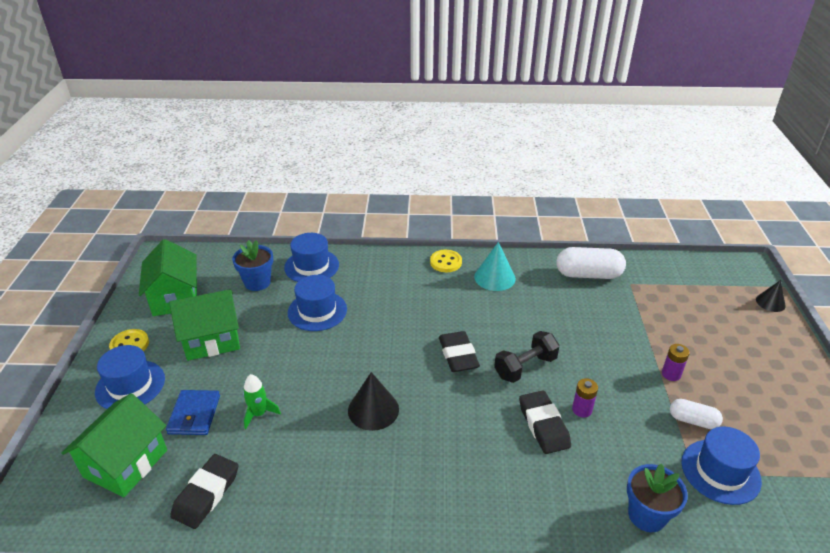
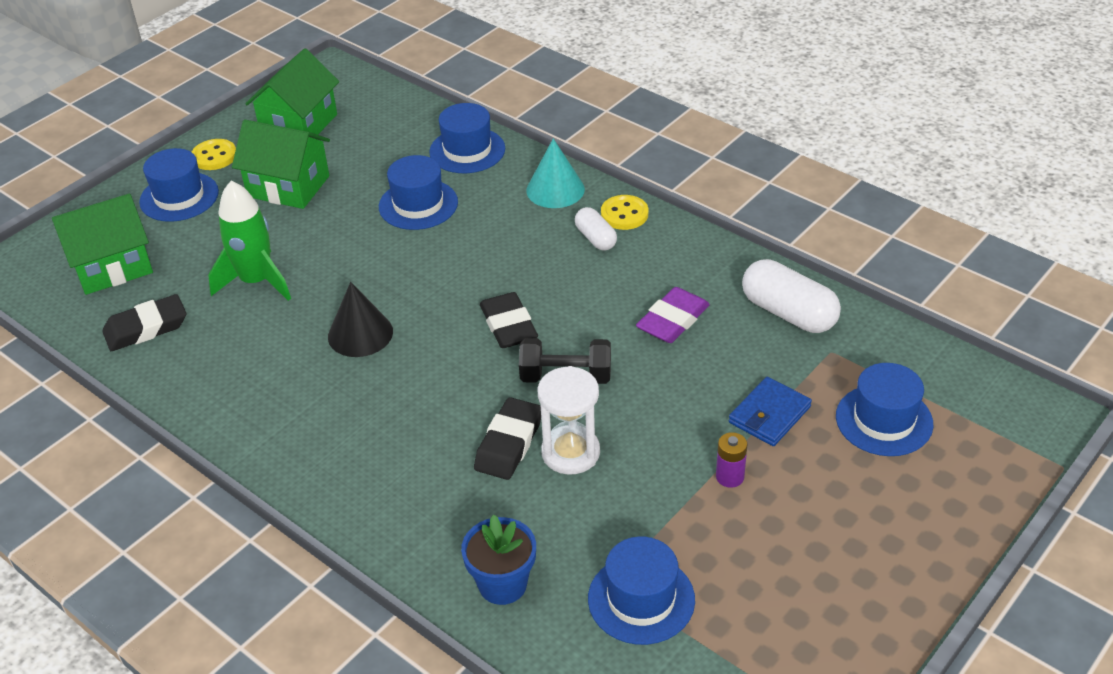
camera: 40 degrees right, 5 degrees up
(194, 414) = (203, 252): blue wallet -> blue wallet (769, 415)
(257, 282) = (392, 144): blue flower pot -> none
(259, 414) = (256, 281): green rocket -> green rocket, size x1.81
(458, 355) = (509, 325): black eraser -> black eraser turned 45 degrees counterclockwise
(494, 277) = (661, 260): turquoise cone -> turquoise cone (555, 189)
(540, 306) = (673, 320): none -> purple eraser
(582, 410) = (570, 453): purple battery -> white hourglass
(693, 421) = (684, 536): white capsule -> white capsule (595, 238)
(694, 305) = (884, 420): none -> blue hat
(770, 302) = (1006, 474): black cone -> none

